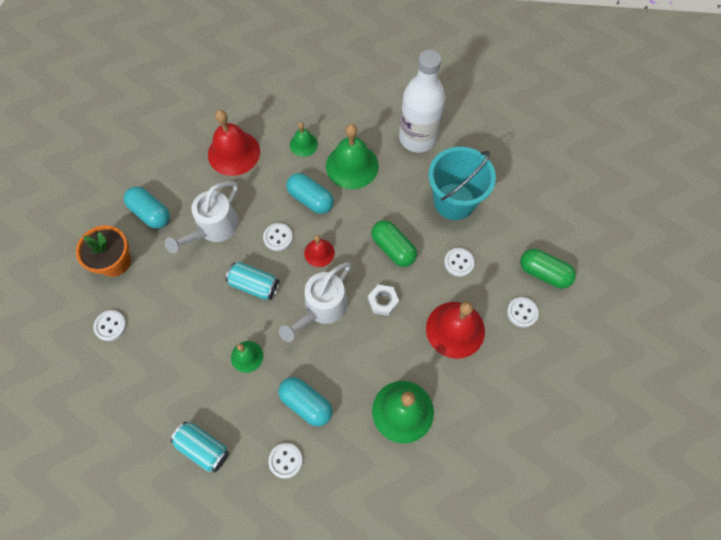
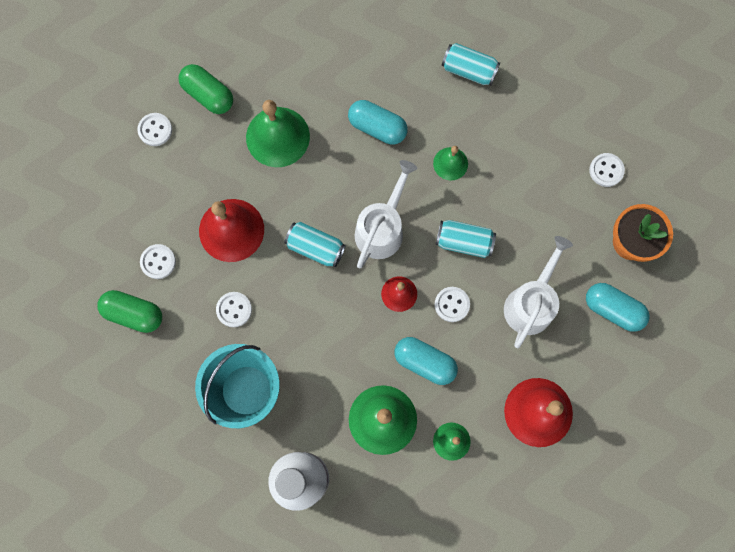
camera: 170 degrees right, 10 degrees up
(285, 460) = (385, 73): white button -> white button (155, 130)
(383, 301) = (315, 248): white nut -> turquoise can
(393, 248) = (313, 314): green capsule -> green capsule (208, 95)

